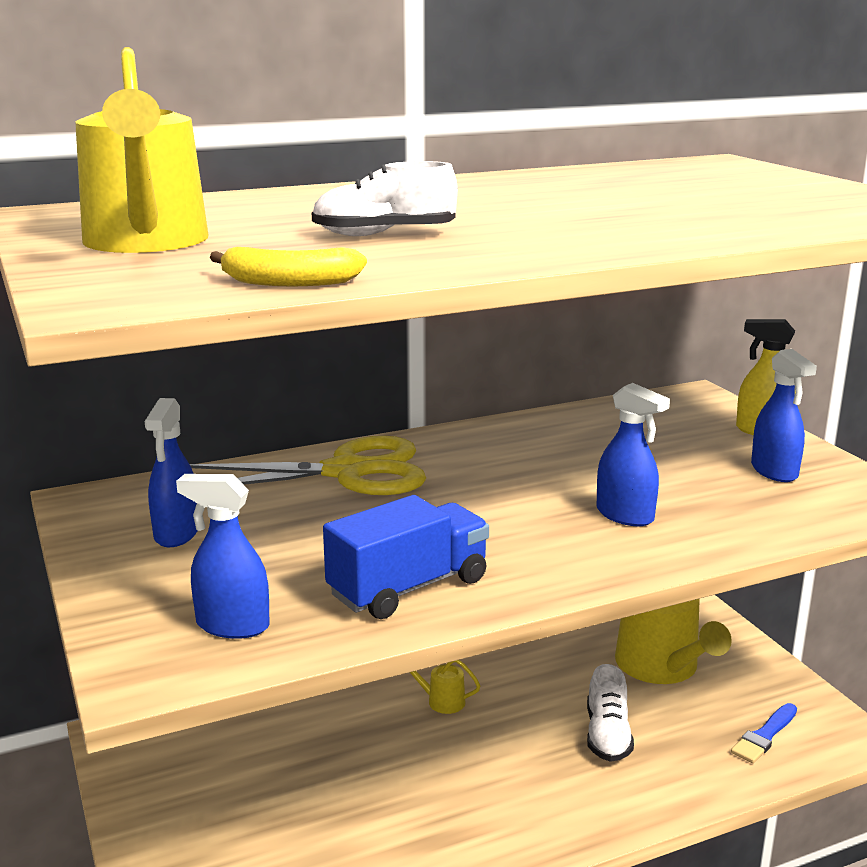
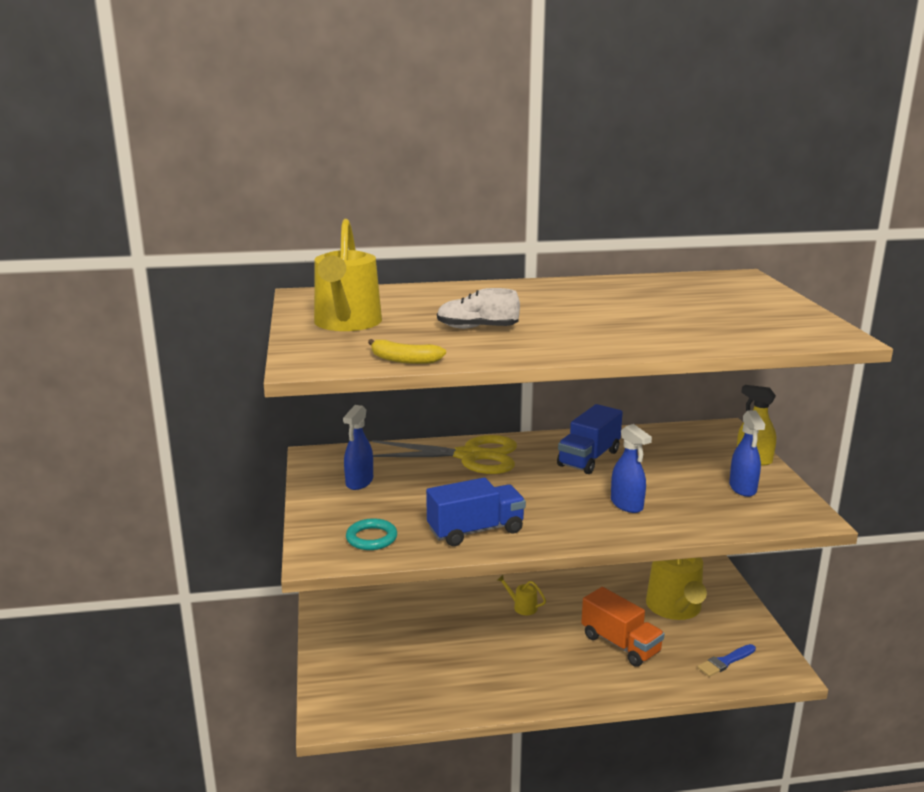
camera: 15 degrees right, 0 degrees up
(232, 625) = (371, 538): blue spray bottle -> turquoise ring
(531, 455) = (589, 458): none -> blue truck
(607, 735) = (620, 644): white shoe -> orange truck

